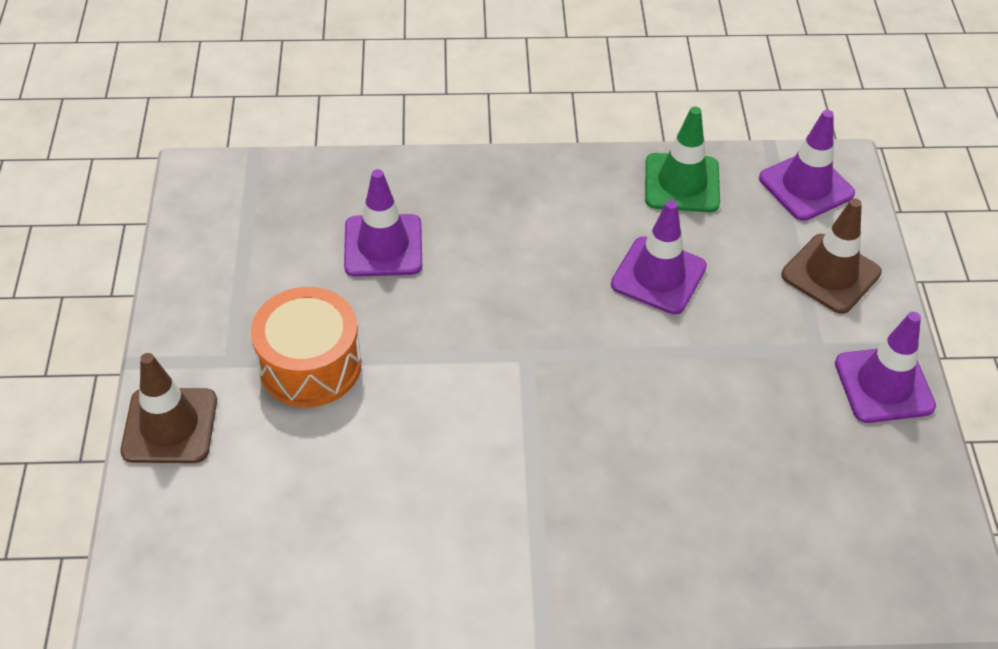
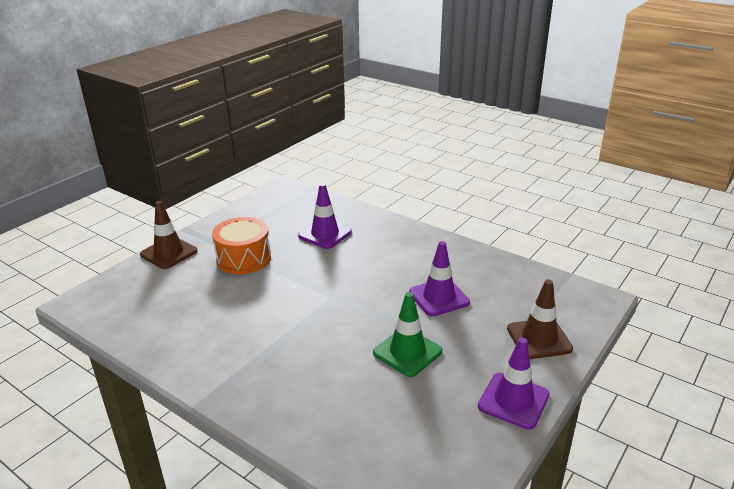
camera: 40 degrees right, 20 degrees down
(682, 183) = (496, 269): green traffic cone -> green traffic cone (407, 352)
(806, 186) = (568, 298): purple traffic cone -> none

